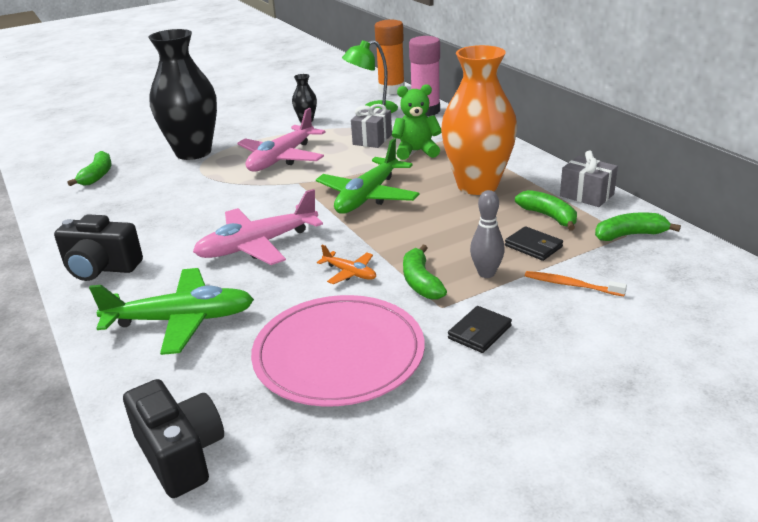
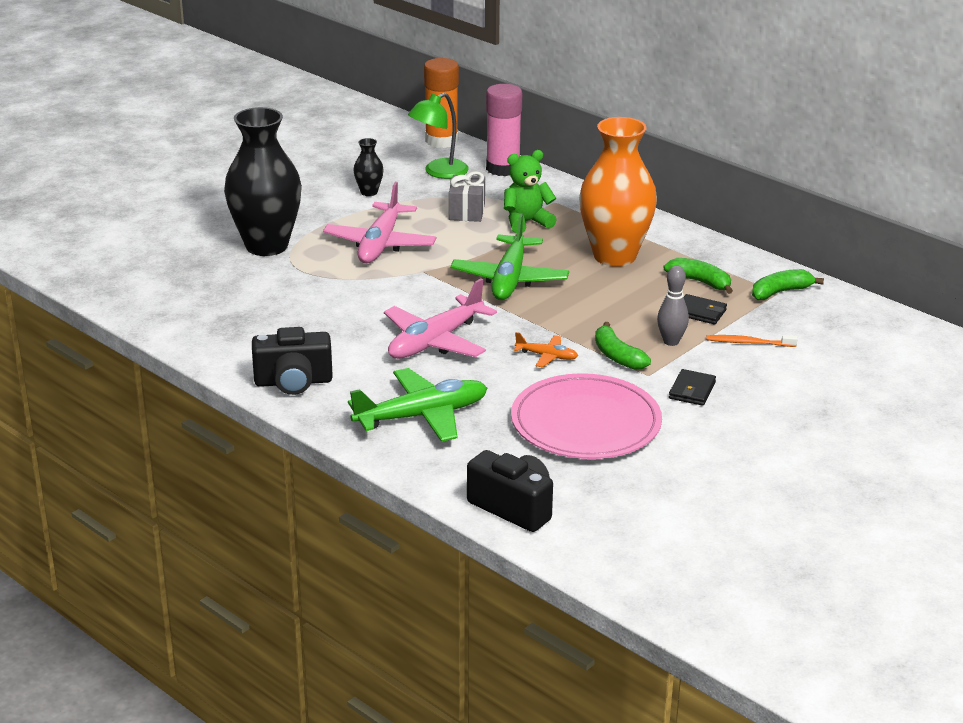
camera: 20 degrees left, 0 degrees up
(97, 175) = (177, 285): green banana -> none
(587, 195) = (725, 256): grey gift -> none

